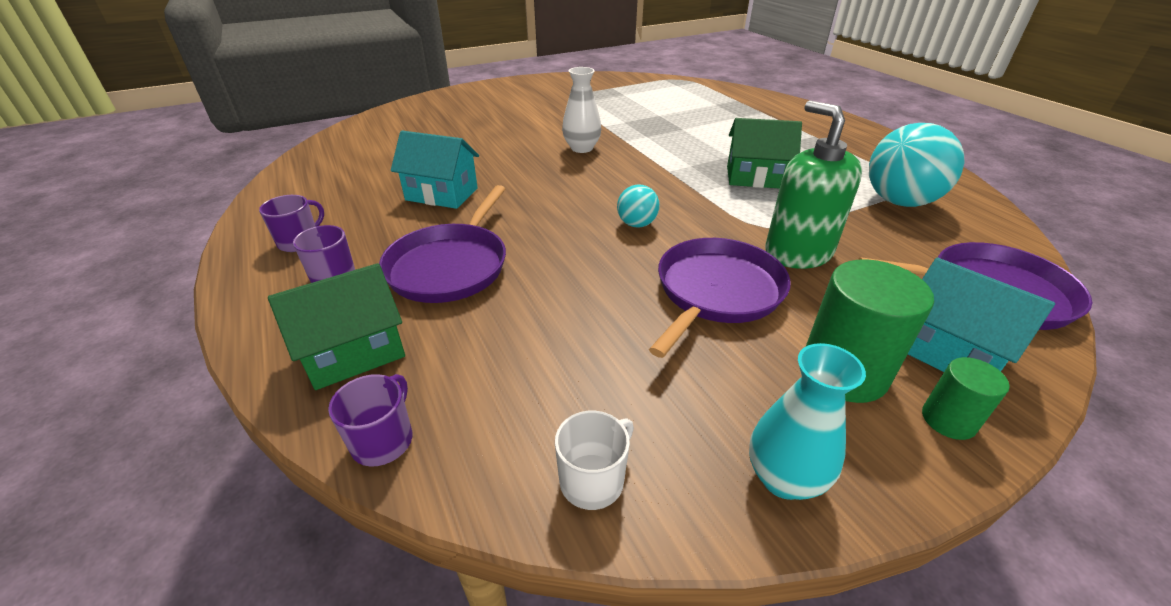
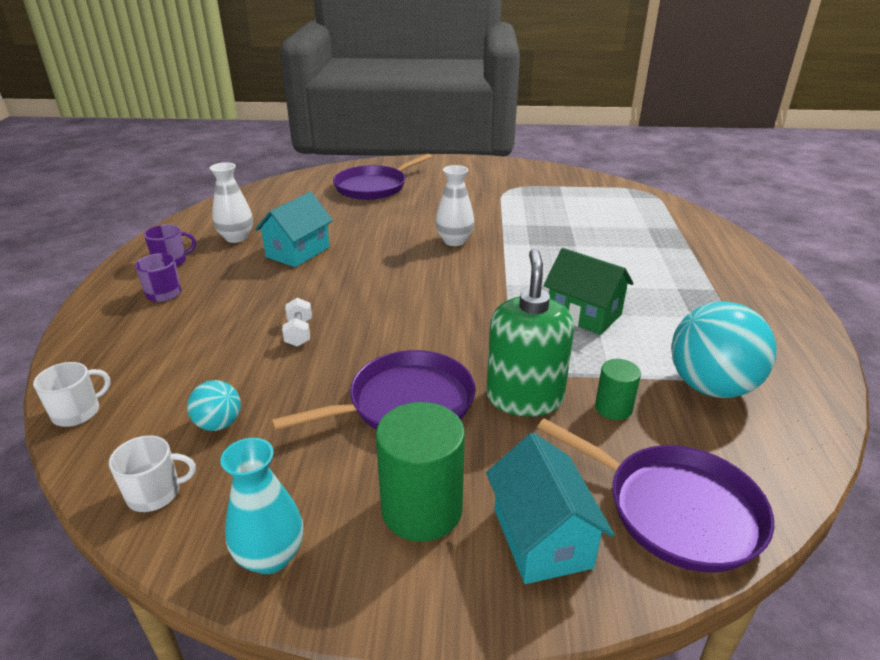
camera: 30 degrees right, 5 degrees down
(352, 198) = (236, 238): none -> white vase
(353, 352) = (120, 350): green house -> none
(383, 440) = (77, 412): purple mug -> white mug
(442, 194) = (298, 252): turquoise house -> turquoise house turned 75 degrees clockwise
(450, 266) = (240, 311): purple pan -> purple pan (374, 187)
(540, 266) = (299, 333): none -> white dumbbell
(636, 224) = (414, 324): turquoise ball -> turquoise ball (219, 424)
(948, 420) = (456, 586): green cylinder -> green cylinder (613, 408)

